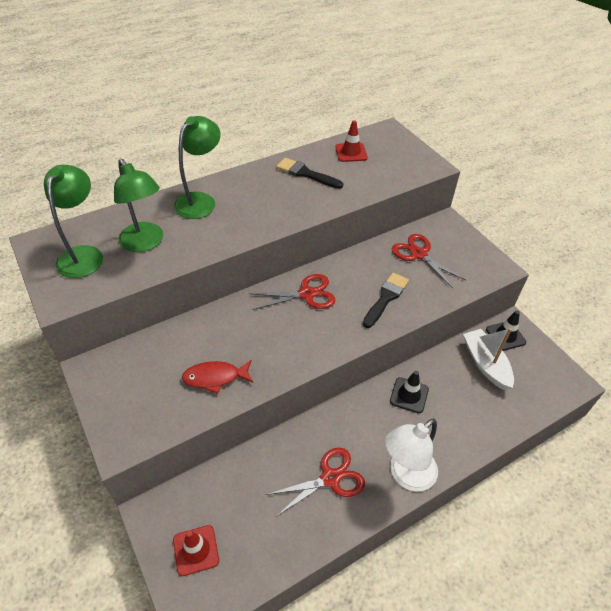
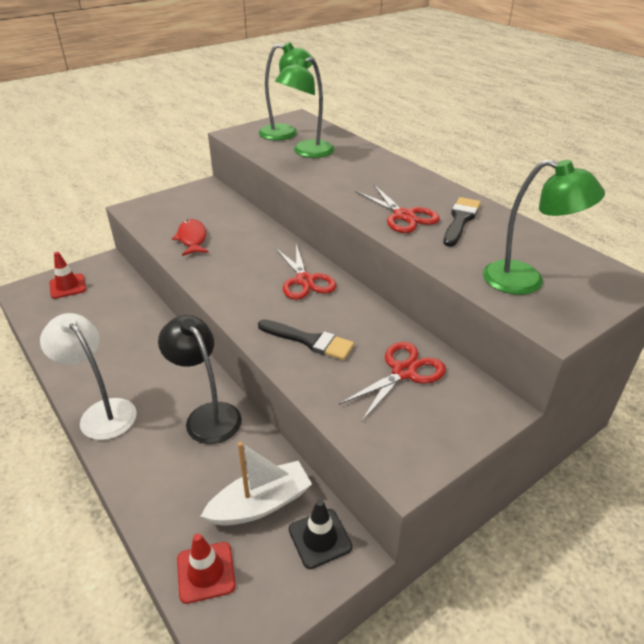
camera: 85 degrees right, 10 degrees down
(200, 200) = (378, 167): green lamp -> green lamp (526, 281)
(330, 478) = (112, 355): red scissors -> red scissors (403, 216)
(351, 152) = (533, 250): red traffic cone -> red traffic cone (206, 572)
(409, 395) = (207, 415): black traffic cone -> black lamp

